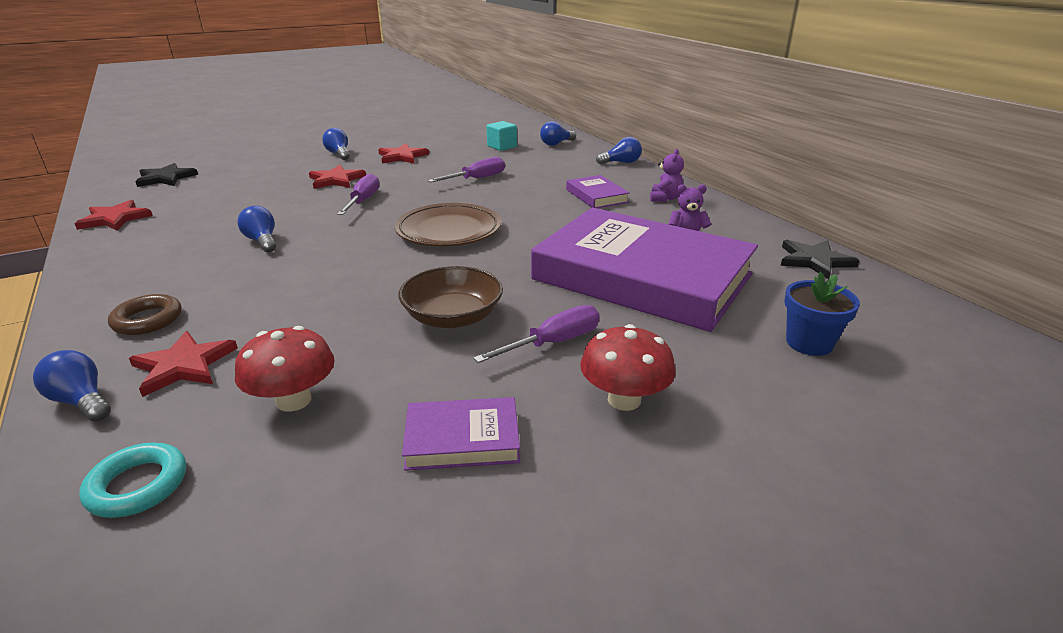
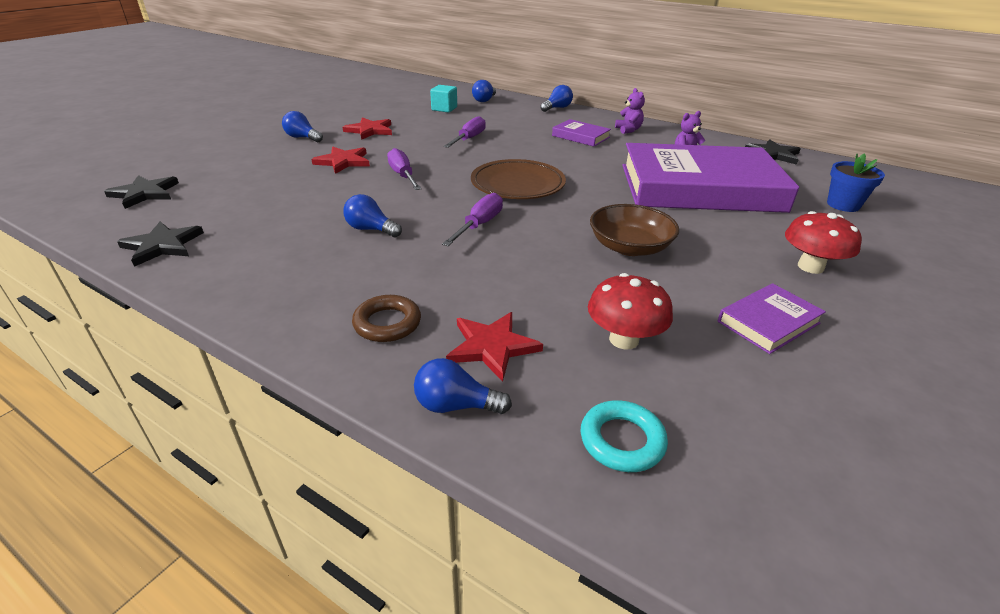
camera: 30 degrees left, 5 degrees up
(115, 219) = (162, 245): red star -> black star
(553, 343) = (719, 245): purple screwdriver -> purple screwdriver (479, 225)

